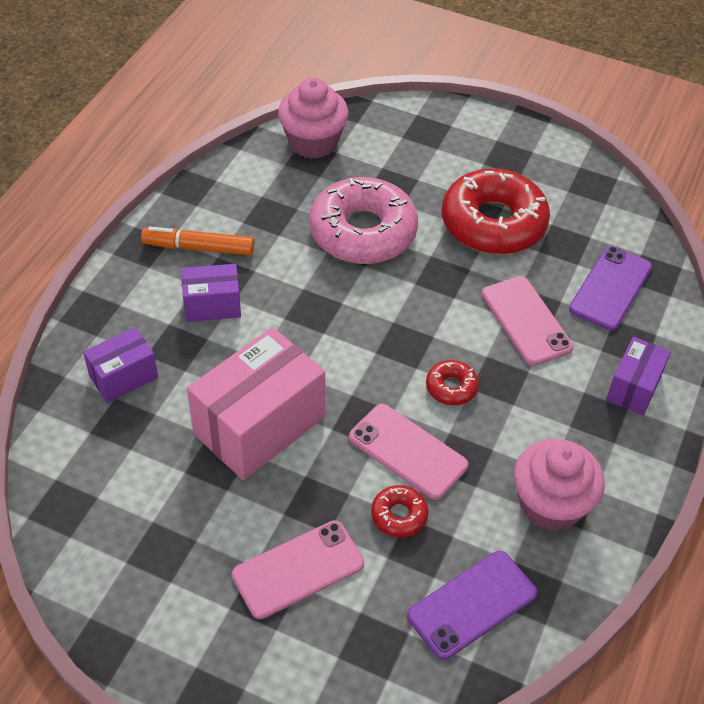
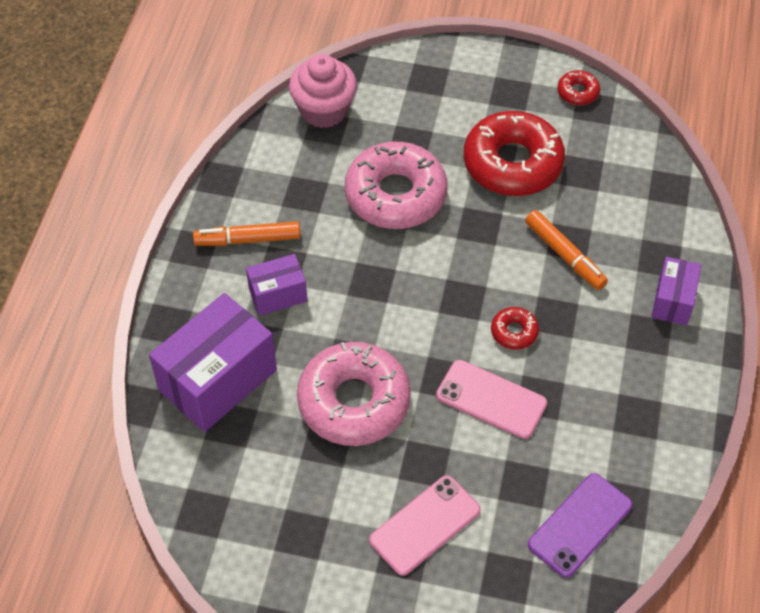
camera: 10 degrees left, 5 degrees up
(123, 377) = (218, 380): purple box -> purple box, size x1.86
(259, 425) = (354, 402): pink box -> pink donut
(399, 515) = (498, 459): red donut -> red donut (578, 92)
(526, 321) = (565, 255): pink phone -> orange marker
(550, 504) = (625, 423): pink cupcake -> none
(610, 288) = (632, 208): purple phone -> none

